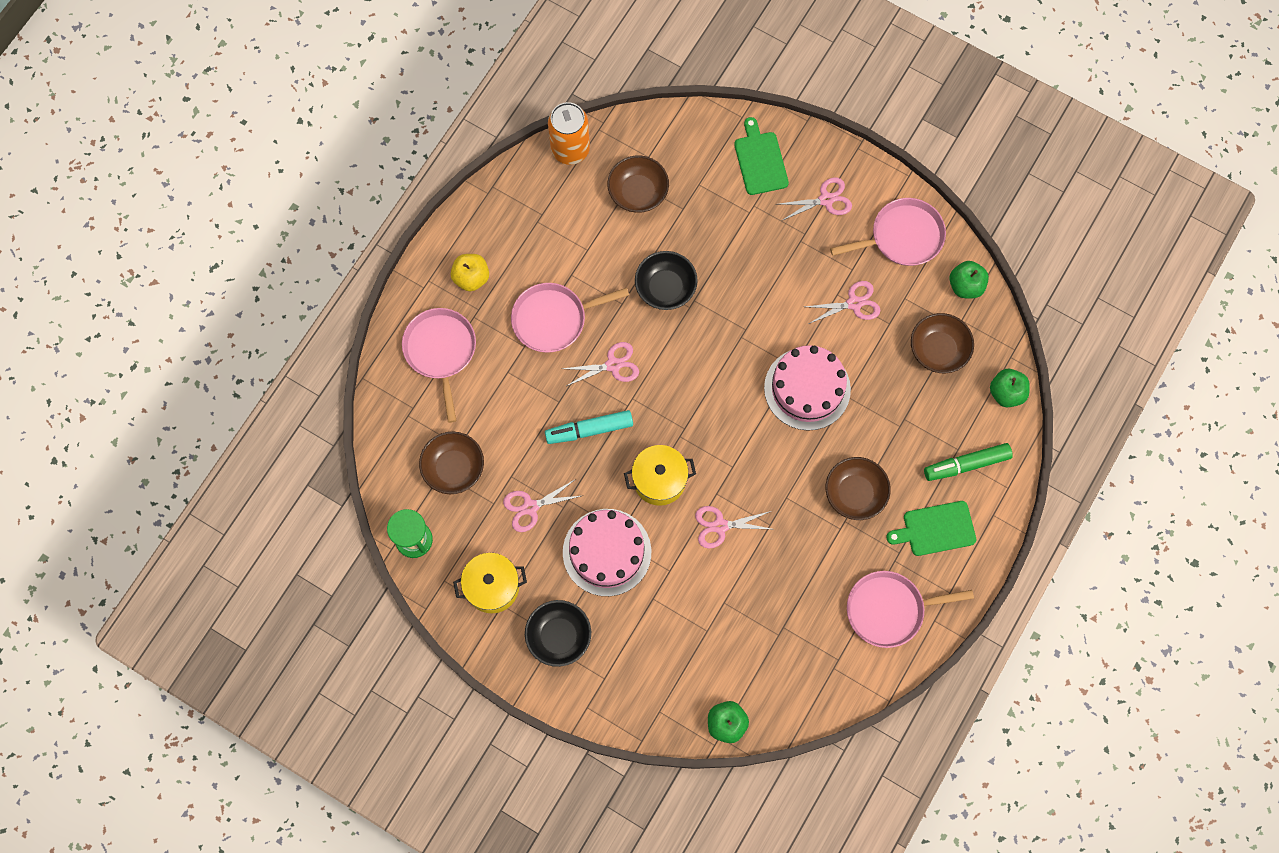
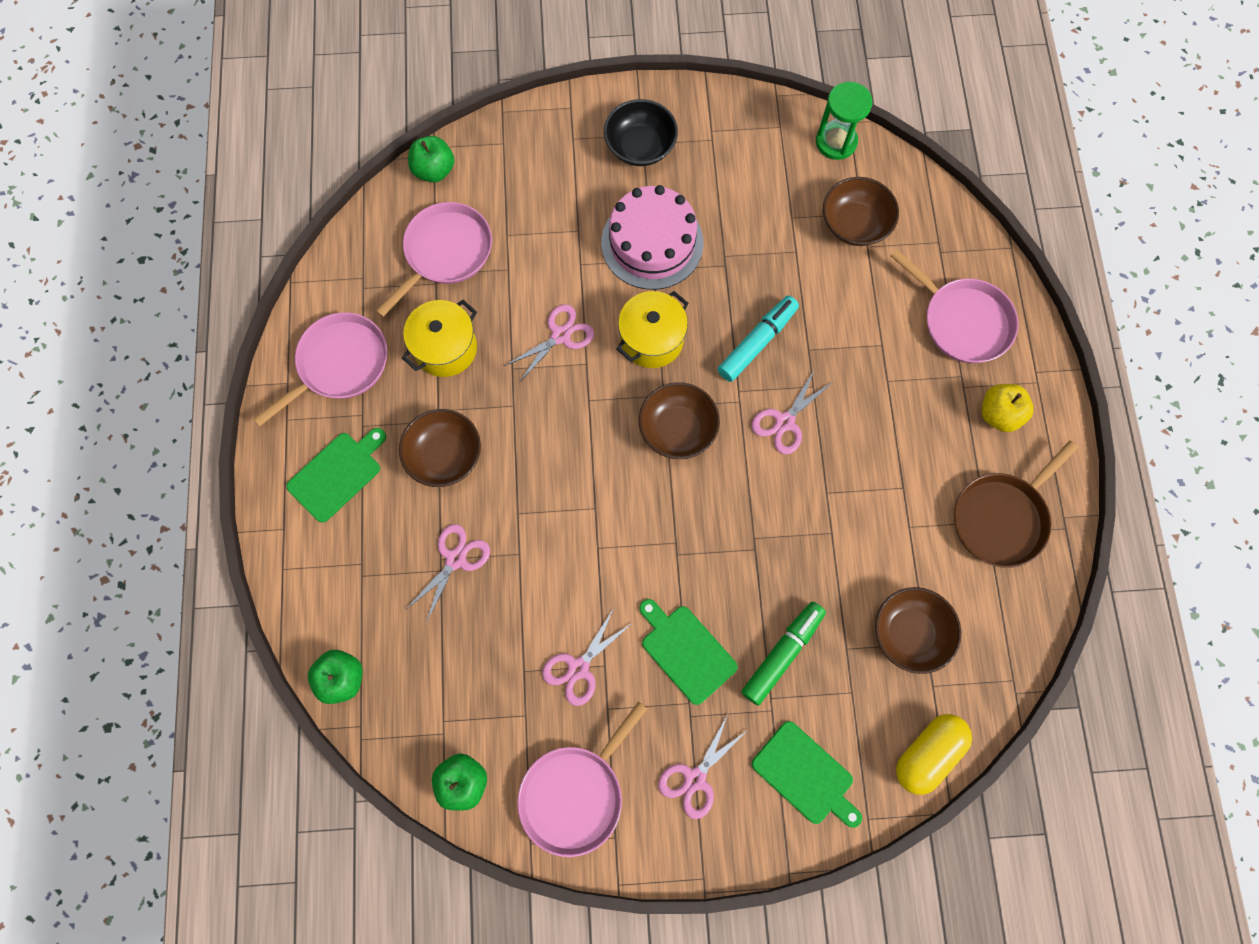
camera: 145 degrees right, 0 degrees up
(492, 587) = (733, 148): yellow pot -> yellow pot (445, 348)
(526, 217) = (1001, 518): none -> brown pan
(530, 507) = (755, 236): pink scissors -> pink scissors (456, 559)
(553, 319) = (882, 427): pink pan -> pink pan (445, 252)
(570, 149) = (1023, 632): orange can -> none
(665, 288) = (795, 542): black bowl -> none
(681, 126) = (927, 753): none -> yellow capsule
(781, 270) = (686, 651): none -> green cutting board
(807, 388) = (566, 533): pink cake -> none
(938, 350) = (449, 677): brown bowl -> brown bowl (677, 429)
(966, 464) = (342, 565): green marker -> green marker (782, 653)

